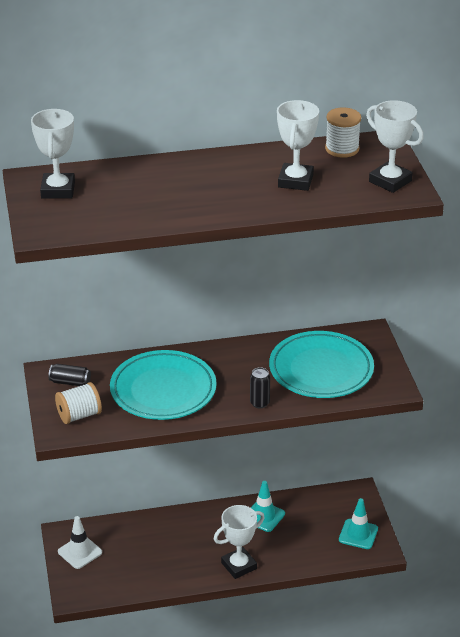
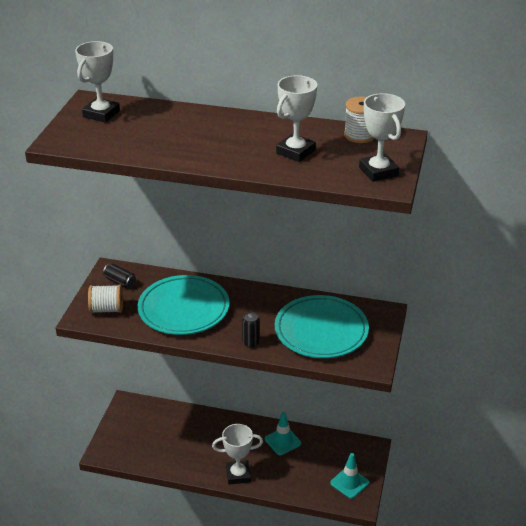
camera: 25 degrees right, 0 degrees up
(80, 552) = (128, 421): white traffic cone -> none

